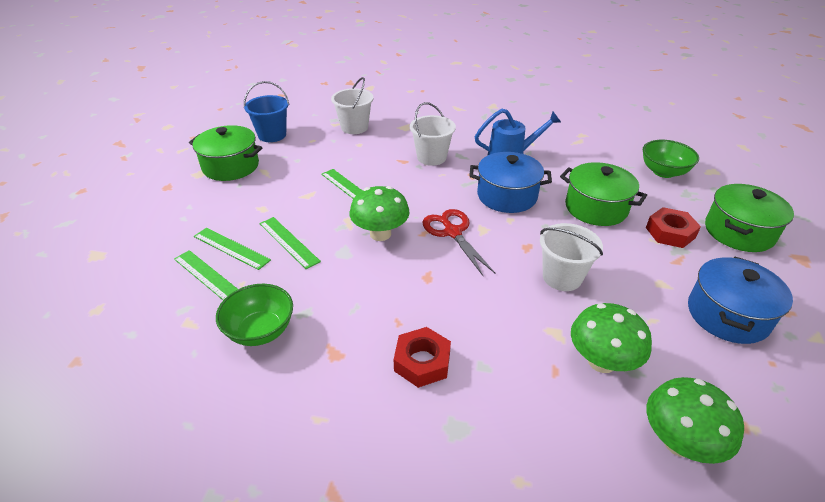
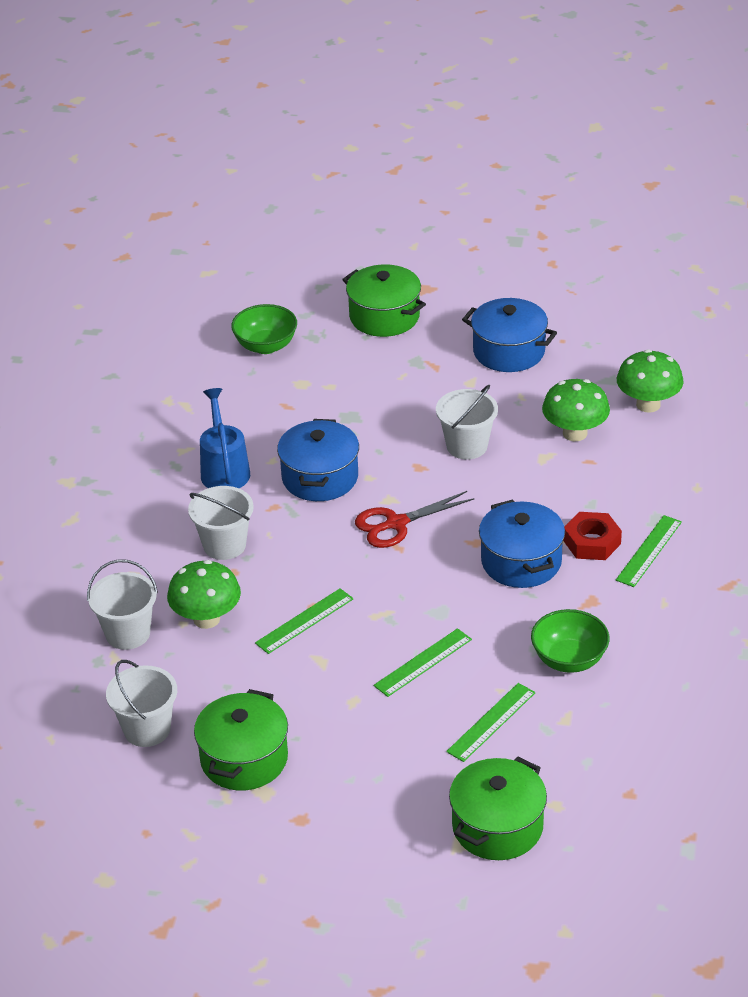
camera: 90 degrees left, 0 degrees up
(231, 248) = (438, 713): green ruler -> green ruler (649, 551)
(272, 135) = (147, 729): blue bucket -> white bucket
(380, 234) = (402, 583): green mushroom -> green mushroom (206, 619)
(398, 305) = (521, 561): none -> blue pot
(596, 208) = (344, 409): green pot -> green pot (497, 826)
(670, 232) = (388, 362): red nut -> none

